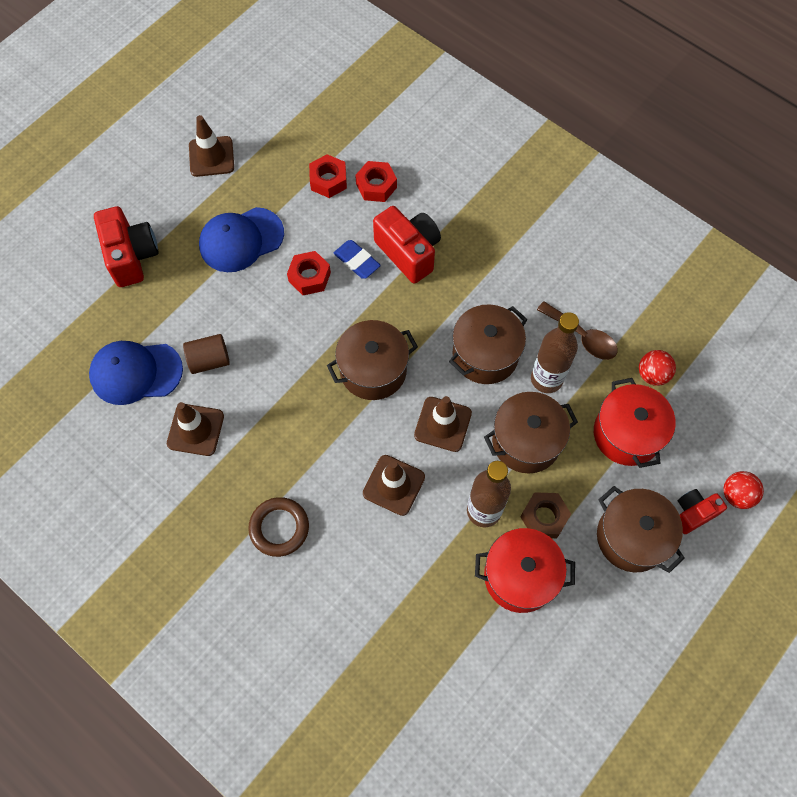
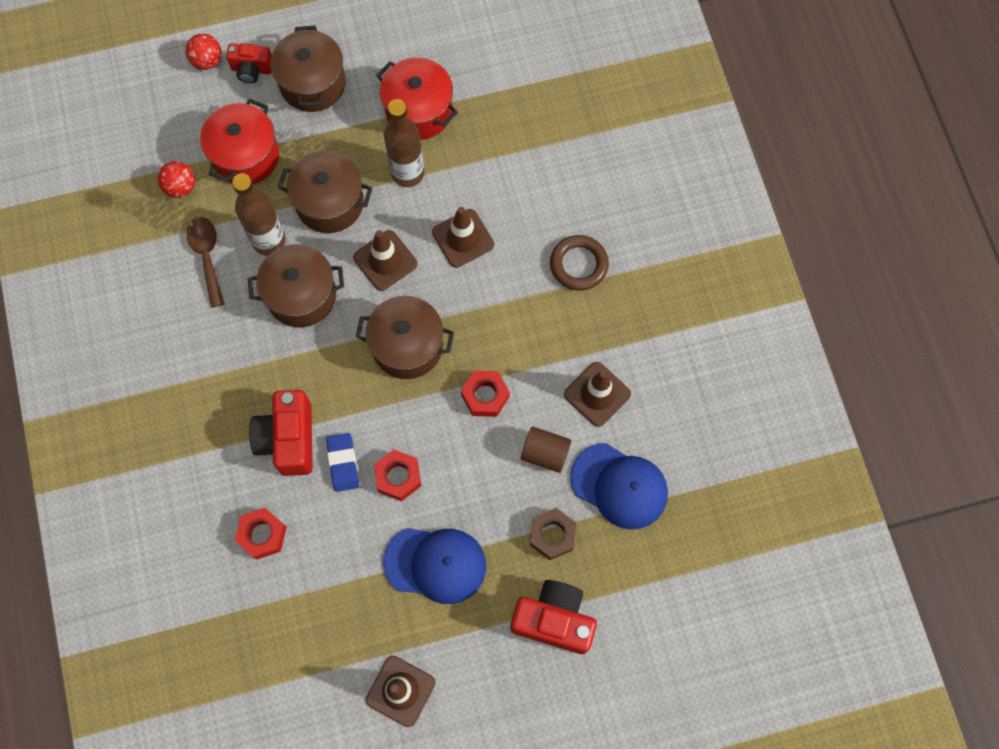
camera: 145 degrees left, 5 degrees up
(131, 256) = (554, 620): red camera -> red camera turned 90 degrees clockwise
(328, 180) = (304, 574): red nut -> red nut (485, 396)
(544, 517) = (365, 139): brown nut -> brown nut (552, 535)

